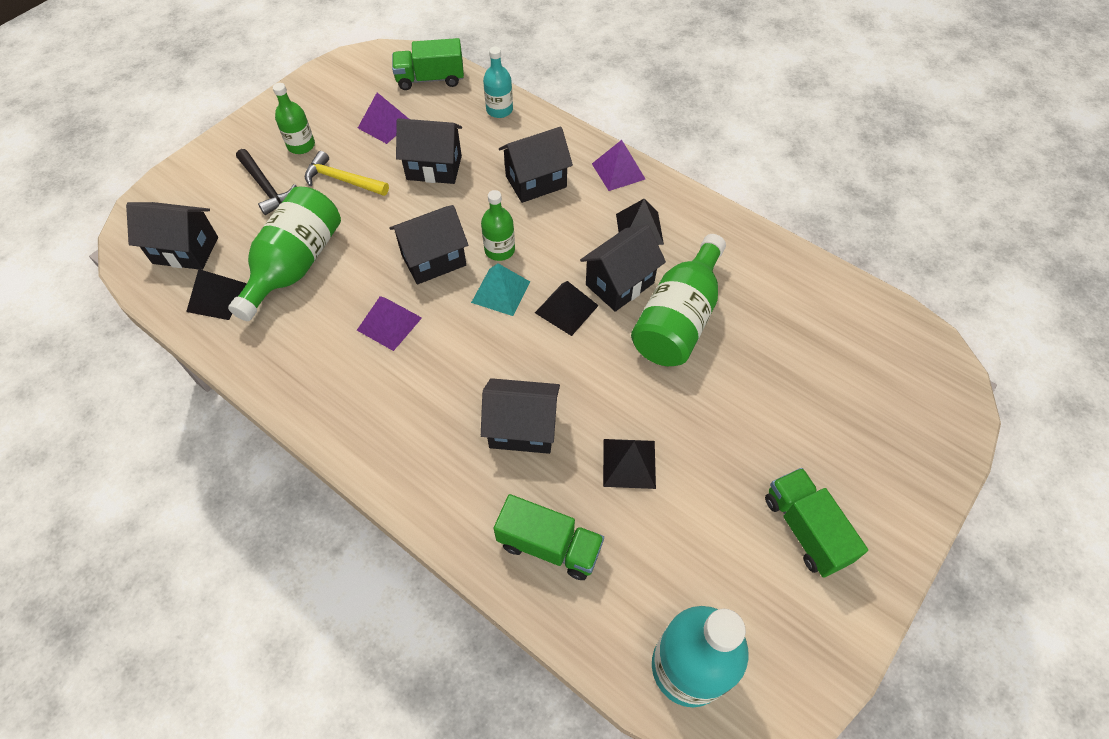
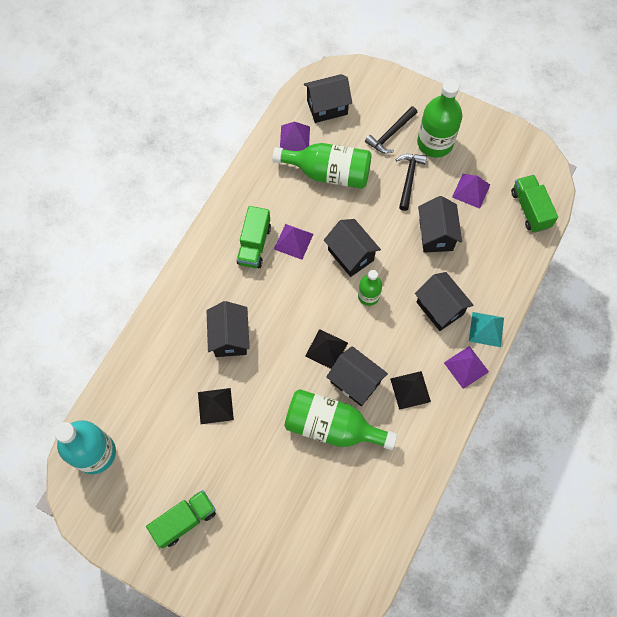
camera: 80 degrees right, 10 degrees up
(185, 250) = (327, 107): black house -> black house turned 75 degrees clockwise
(217, 297) = (294, 138): black pyramid -> purple pyramid
(301, 145) = (435, 143): green bottle -> green bottle, size x1.78
(342, 180) = (409, 179): yellow hammer -> black hammer
(499, 110) = (509, 267): turquoise bottle -> none
(500, 292) = (332, 304): turquoise pyramid -> turquoise pyramid (486, 329)
(549, 545) = (156, 366): green truck -> green truck (254, 245)

